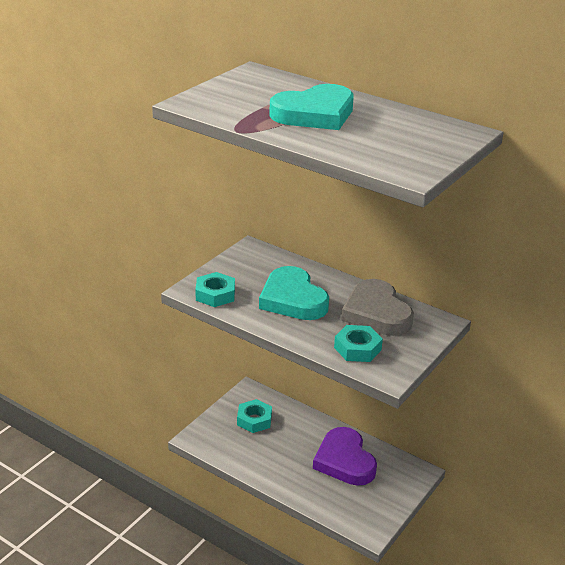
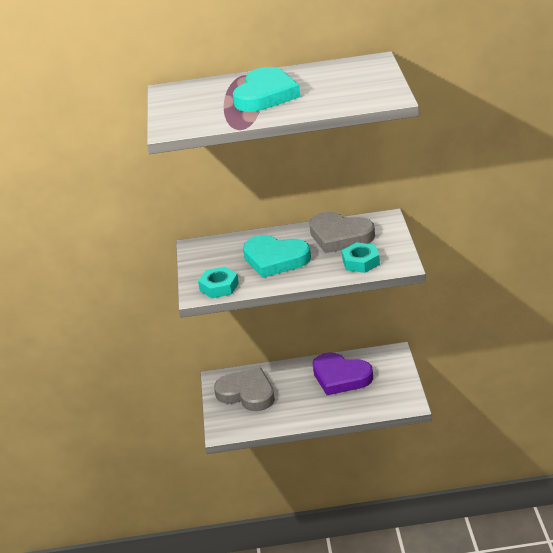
camera: 35 degrees left, 0 degrees up
(254, 420) = (247, 393): turquoise nut -> grey heart

